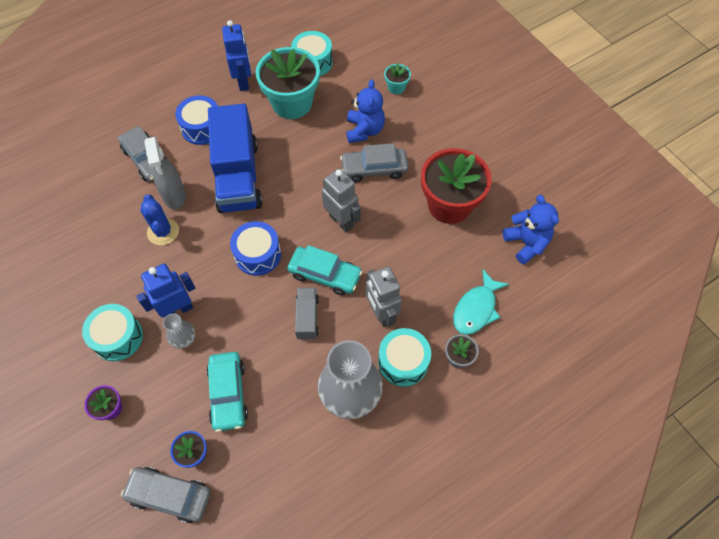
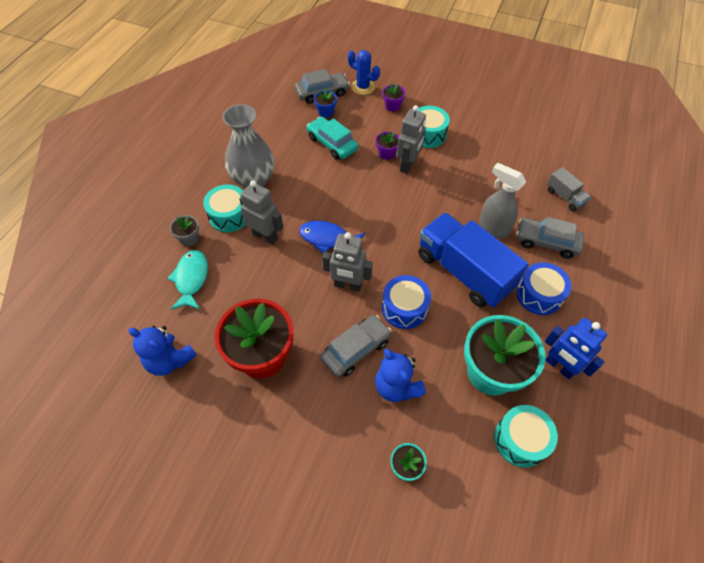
camera: 145 degrees right, 5 degrees down
(163, 231) = (471, 202): blue cactus -> blue cactus (363, 87)
(178, 310) = (408, 165): blue robot -> grey robot
(184, 339) = (386, 154): grey vase -> purple flower pot
(258, 254) = (389, 225): blue drum -> blue drum (404, 308)
(307, 317) = (317, 206): grey truck -> grey truck (565, 197)
(325, 274) = (328, 239): turquoise car -> blue fish

